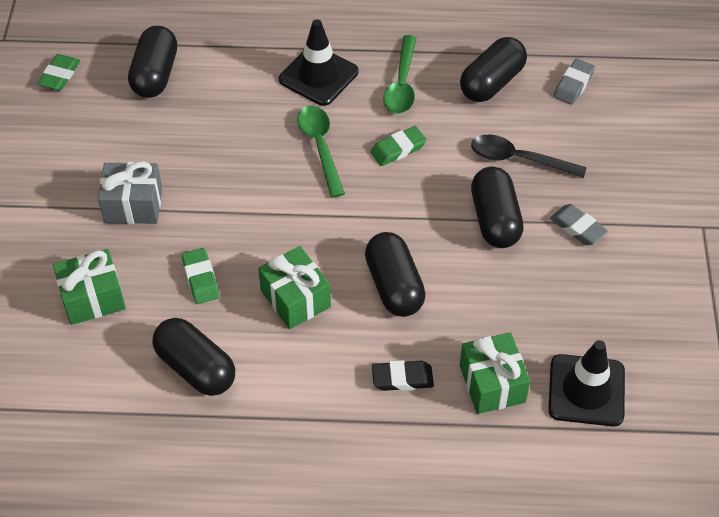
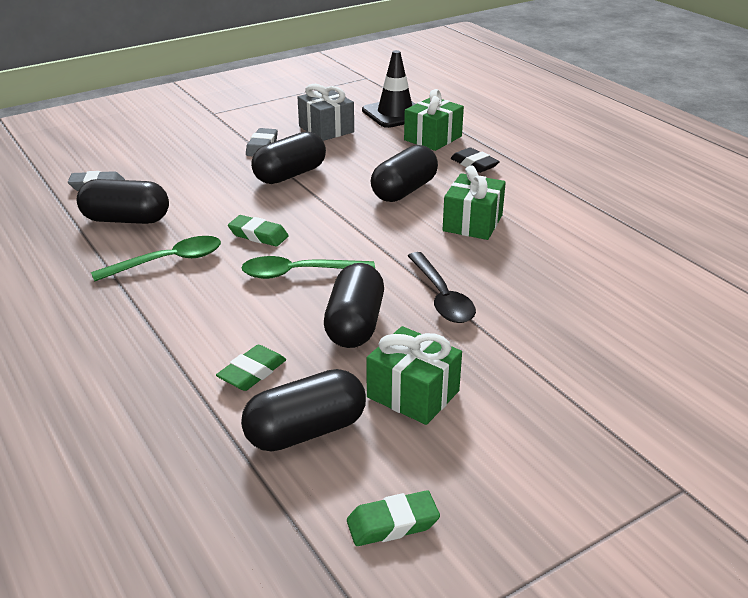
camera: 125 degrees left, 20 degrees down
(93, 298) = (621, 317): green gift -> green gift (413, 394)
(133, 205) = (499, 347): grey gift -> grey gift (326, 129)
(196, 368) = (593, 238): black capsule -> black capsule (355, 324)
(201, 279) = (519, 271): green eraser -> green eraser (252, 372)
(318, 76) = (199, 312): black traffic cone -> none
(320, 147) = (299, 273): green spoon -> green spoon turned 45 degrees clockwise
(519, 159) = (213, 183): black spoon -> black spoon (442, 297)

